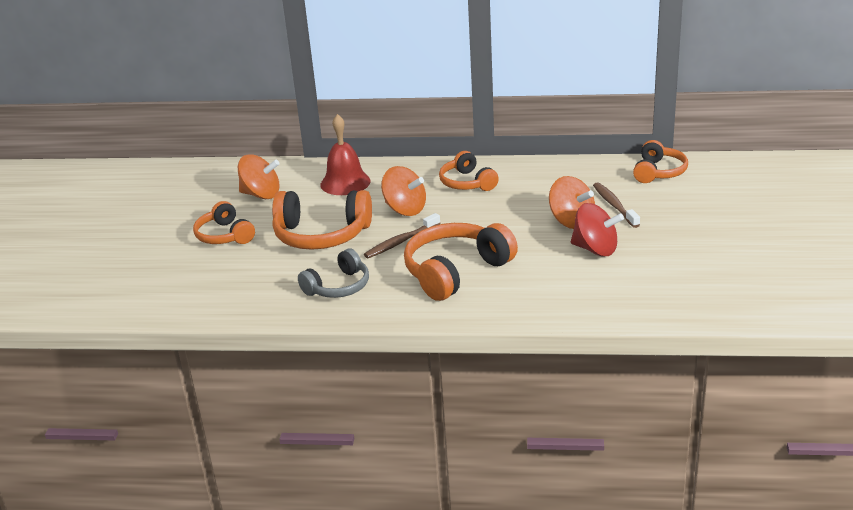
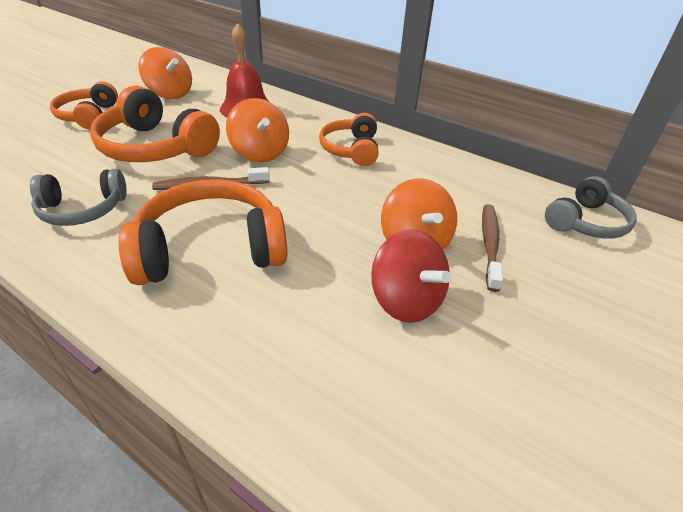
camera: 25 degrees right, 10 degrees up
(658, 172) = (585, 222): orange headphones -> grey headphones

